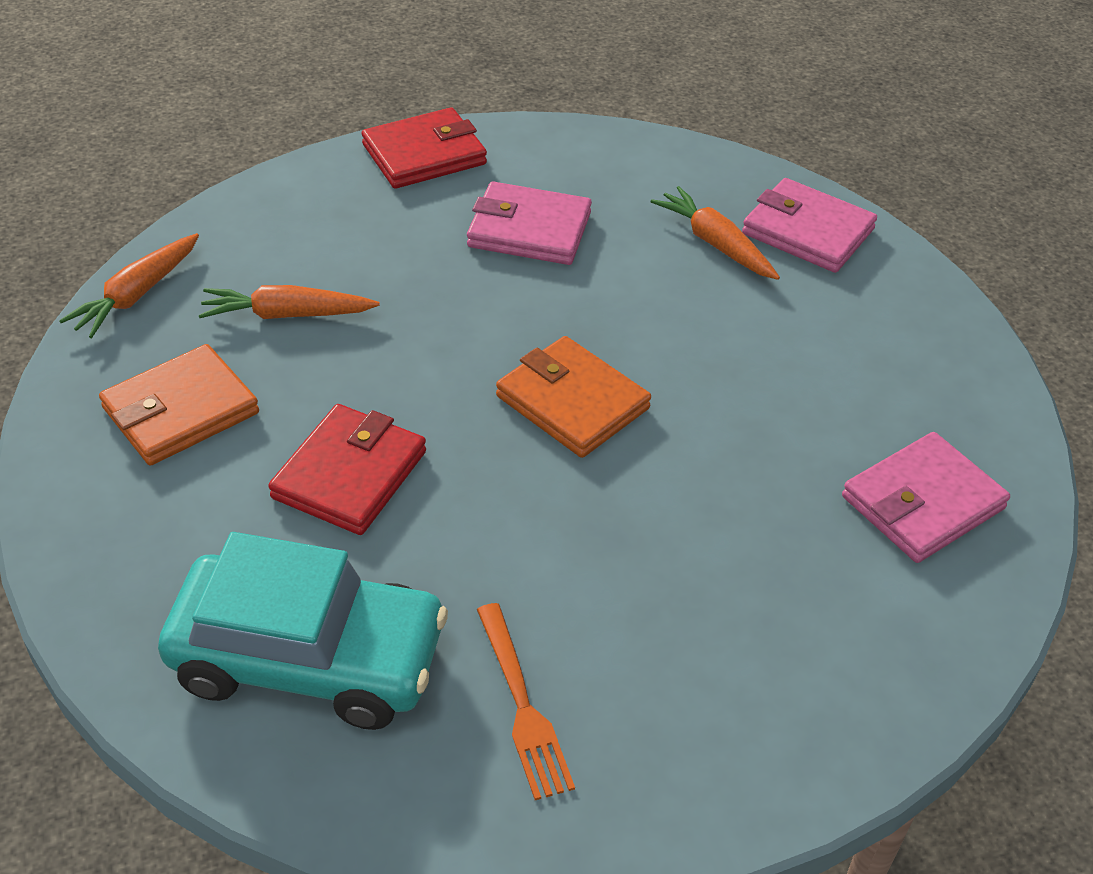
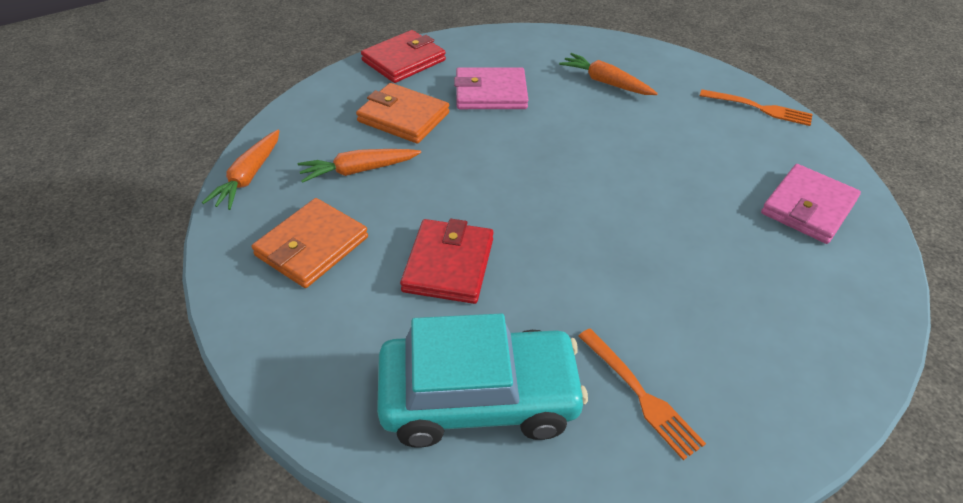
camera: 15 degrees left, 0 degrees up
(572, 402) = (570, 190): orange wallet -> orange wallet (403, 117)
(807, 231) = (654, 67): pink wallet -> none
(940, 331) = (759, 108): none -> orange fork

